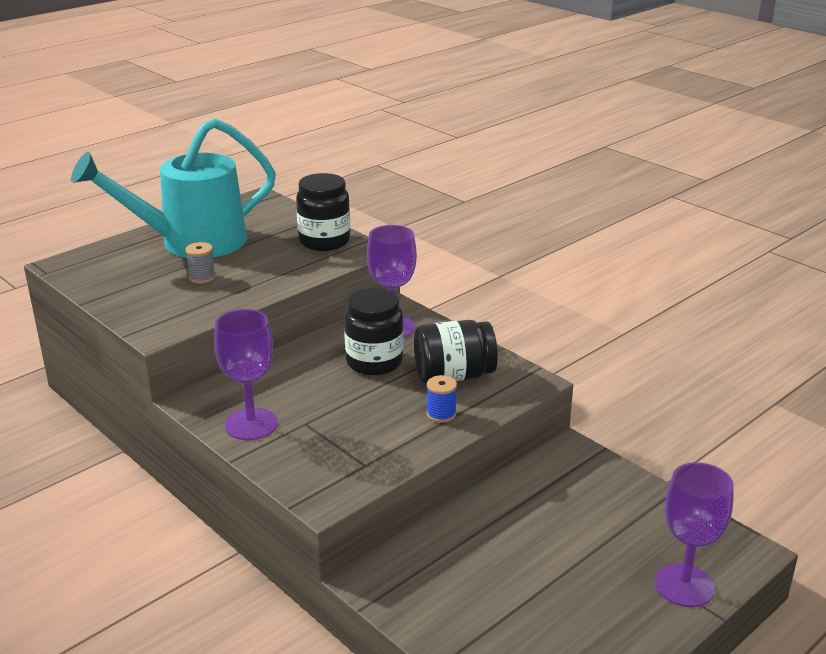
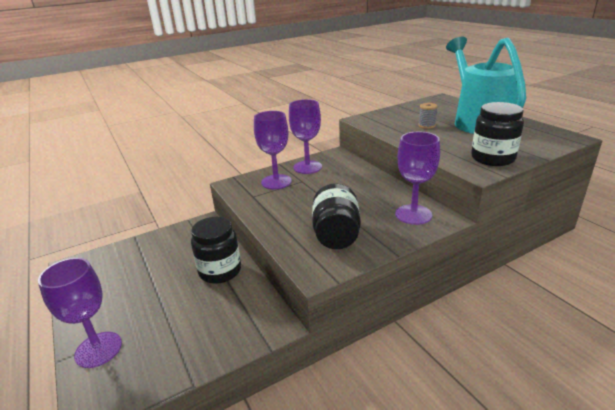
camera: 105 degrees right, 0 degrees up
(311, 449) = (276, 182): none -> purple goblet
(374, 362) = (363, 204): black jar -> black jar (220, 271)
(441, 414) = (289, 224): blue spool -> none

